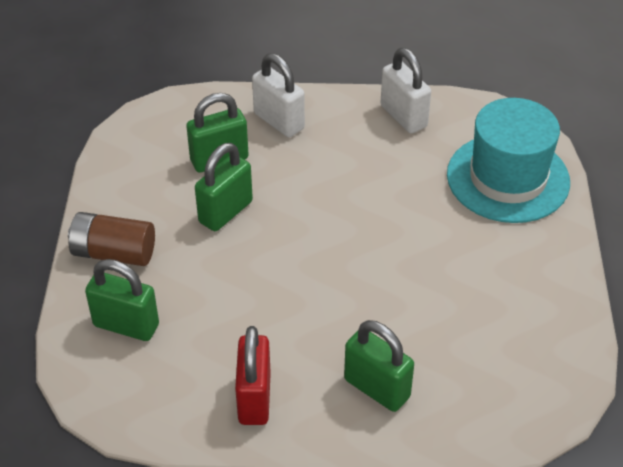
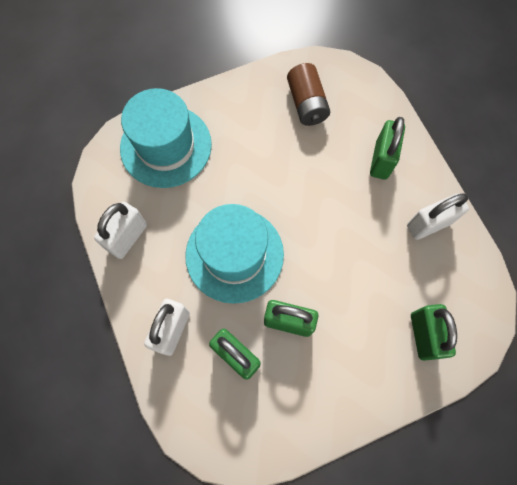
camera: 115 degrees left, 25 degrees up
(114, 253) = (368, 383): brown battery -> brown battery (306, 104)
(254, 398) = (428, 224): red padlock -> white padlock
(331, 194) = (234, 254): none -> turquoise hat

